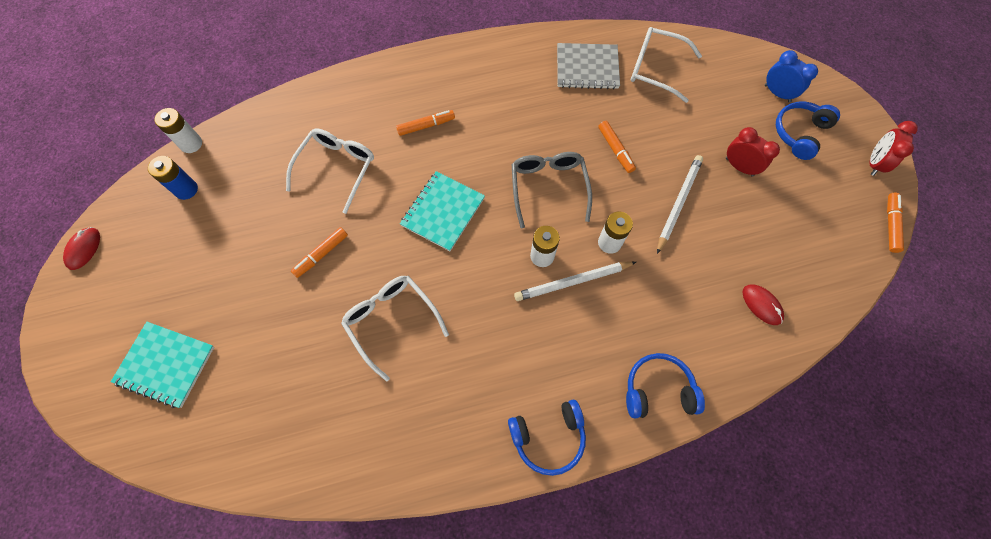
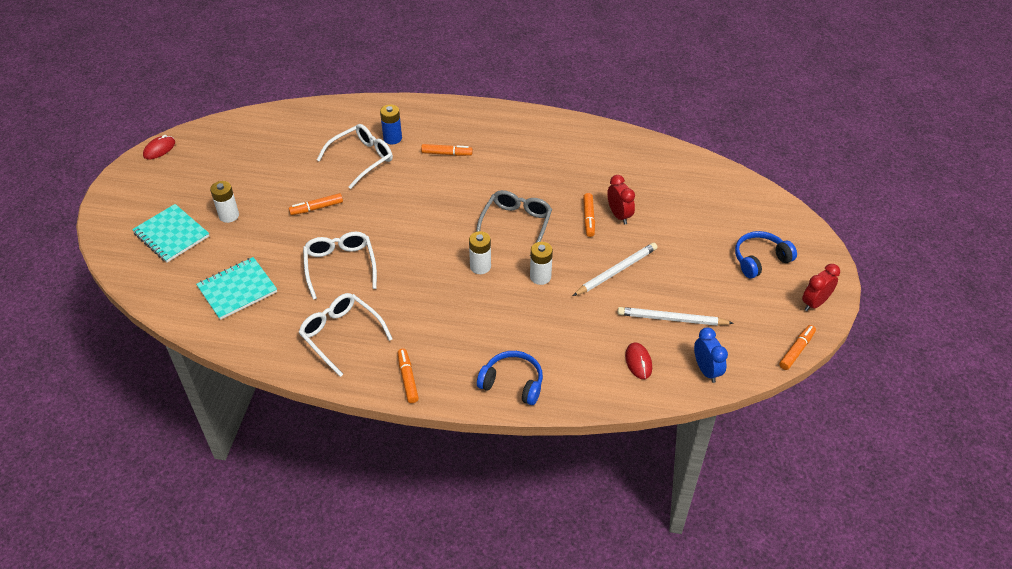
camera: 25 degrees right, 20 degrees down
(186, 189) = (248, 137): blue battery -> blue battery (392, 138)
(191, 144) = (268, 110): white battery -> white battery (229, 215)
(443, 212) = (423, 212): turquoise notebook -> turquoise notebook (237, 289)
(548, 437) = (408, 379): blue headphones -> orange marker
(573, 281) = (493, 291): white pencil -> white pencil (672, 319)
(587, 68) = (604, 156): grey notebook -> none
(656, 69) = (663, 175): white glasses -> white glasses (341, 335)
(739, 167) = (687, 265): red clock -> red clock (619, 215)
(777, 93) = (760, 225): blue clock -> blue clock (706, 370)

